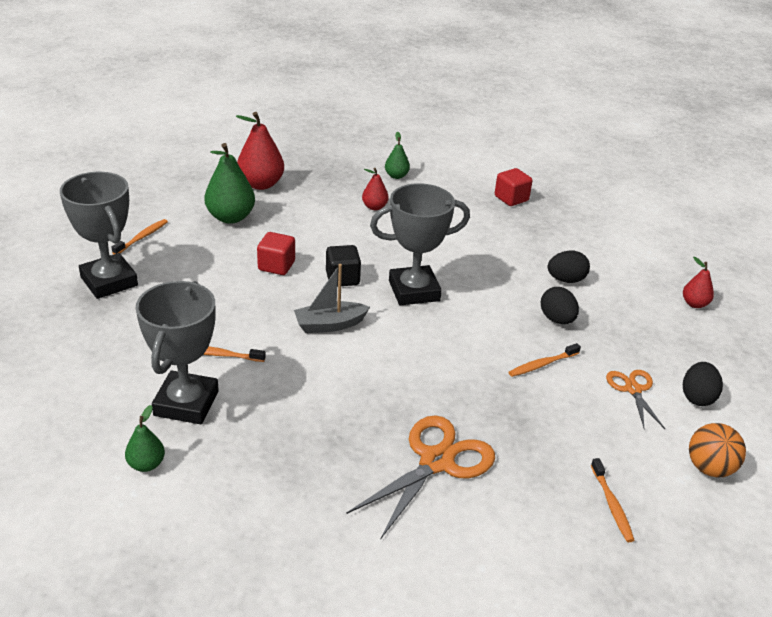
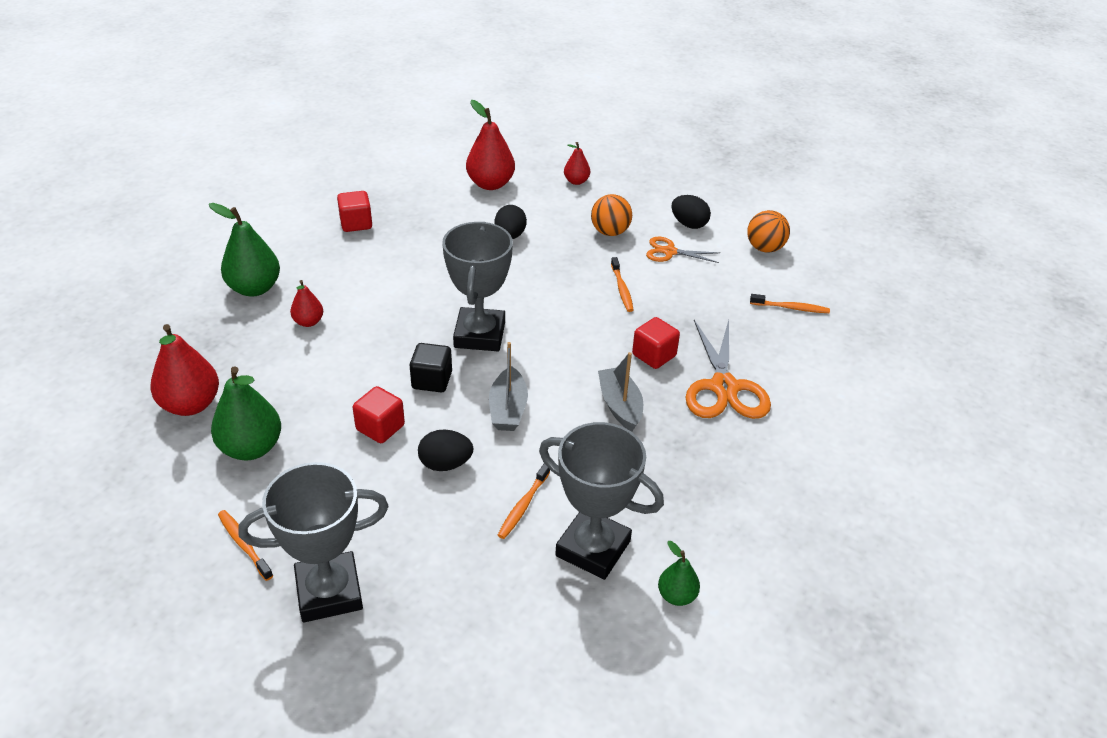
camera: 70 degrees left, 5 degrees up
(369, 391) = (620, 405): none -> grey boat
(396, 176) = (254, 288): green pear -> green pear, size x1.81
(437, 462) = (723, 387): orange scissors -> orange scissors turned 150 degrees counterclockwise
(454, 403) = (654, 355): none -> red cube
(557, 319) = (564, 260): black egg -> black egg (445, 464)
(629, 341) = (610, 232): none -> orange ball
(635, 253) = (490, 184): none -> red pear

